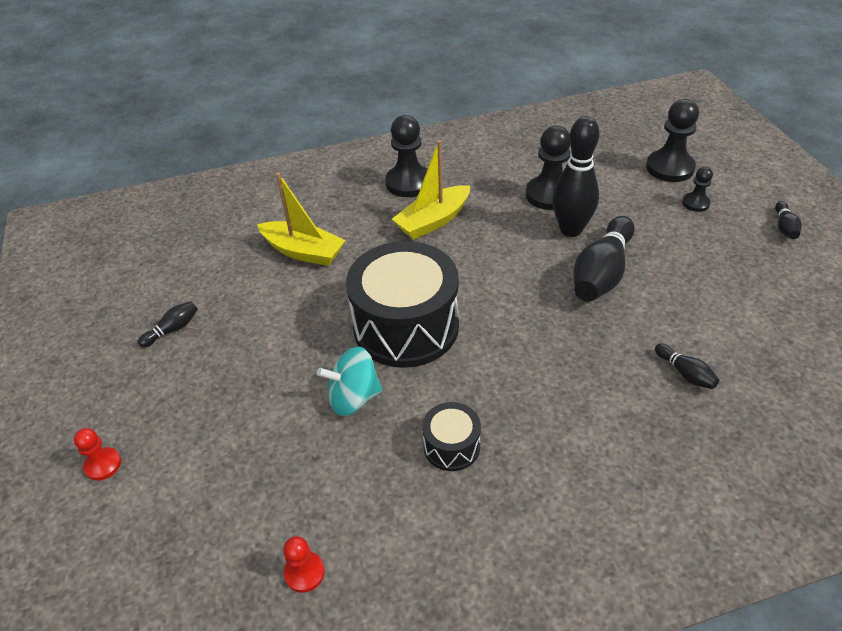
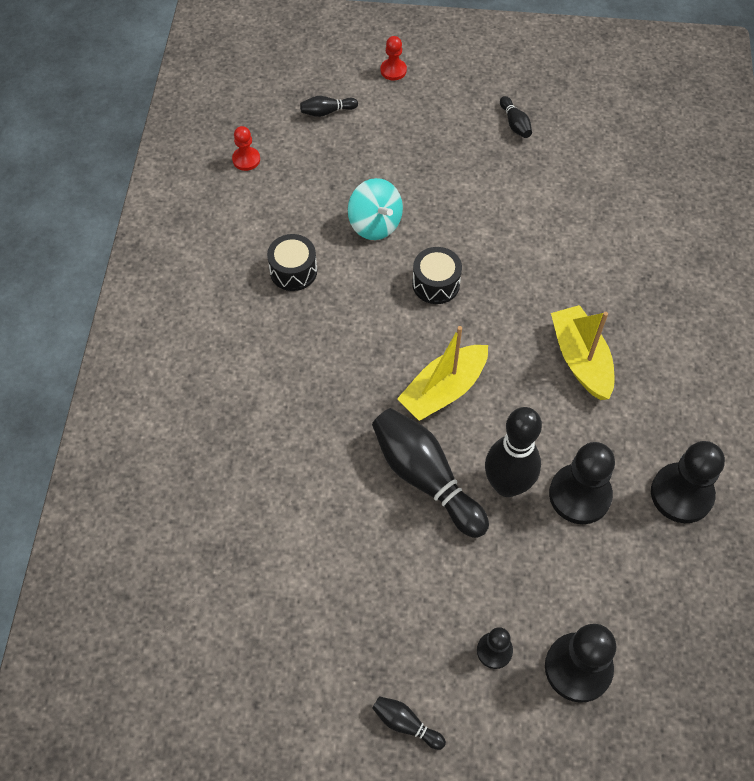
camera: 110 degrees right, 15 degrees up
(303, 252) = (579, 235): yellow boat -> yellow boat (443, 390)
(353, 398) = (375, 224): turquoise spinning top -> turquoise spinning top turned 135 degrees clockwise
(406, 326) = (436, 284): black drum -> black drum, size x0.46
(408, 183) = (662, 361): black pawn -> black pawn (681, 494)
(685, 373) = (267, 475): black bowling pin -> black bowling pin (327, 112)

